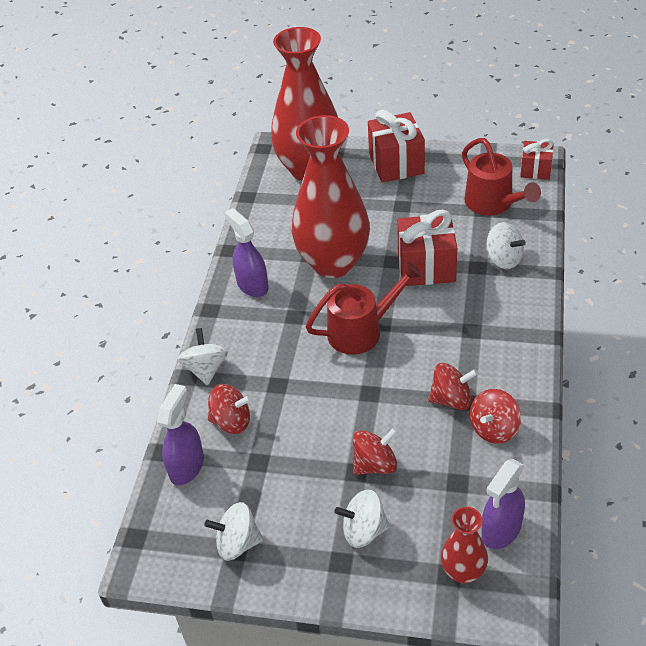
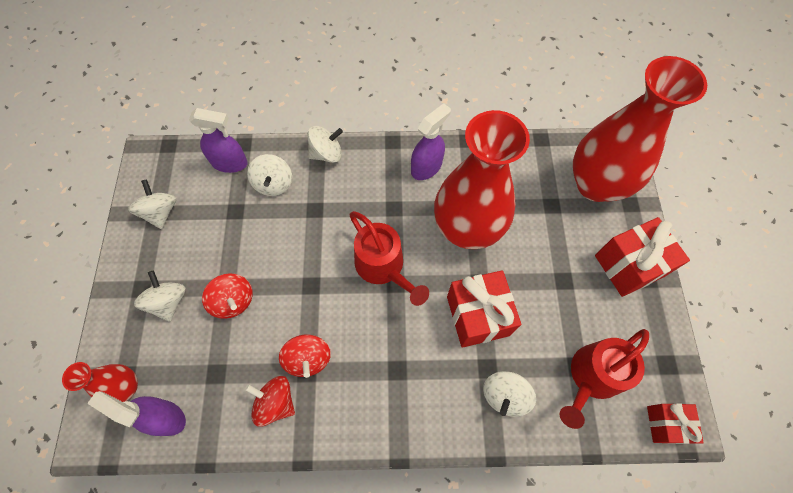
camera: 75 degrees right, 20 degrees up
(231, 421) = (274, 184): red spinning top -> white spinning top

